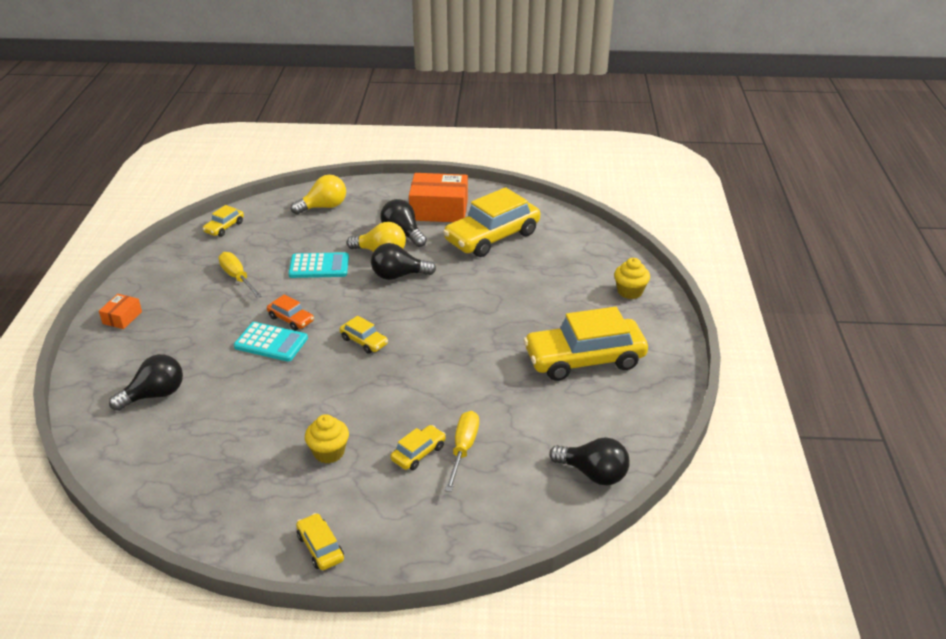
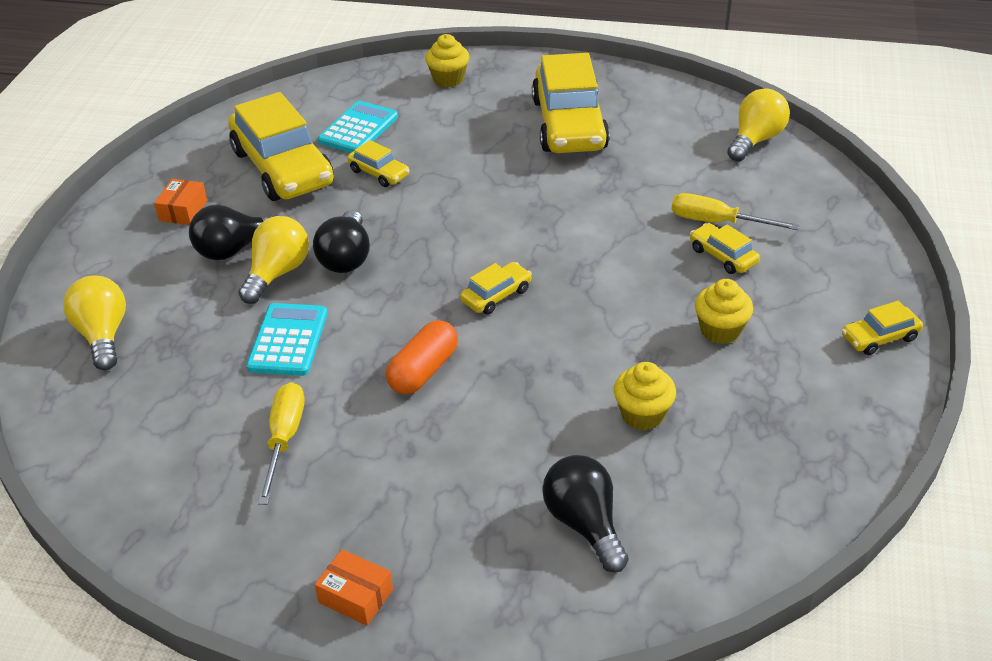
camera: 80 degrees left, 5 degrees up
(224, 227) = (103, 467): yellow car -> yellow car (379, 173)
(237, 278) = (284, 439): yellow screwdriver -> yellow screwdriver turned 120 degrees clockwise
(244, 415) = (642, 414): none -> yellow cupcake
(271, 342) = (477, 391): turquoise calculator -> turquoise calculator (358, 129)
(291, 319) = (423, 370): orange car -> orange capsule
(439, 210) = (183, 210): orange box -> orange box, size x0.49
(593, 474) = (755, 140): black light bulb -> yellow light bulb

